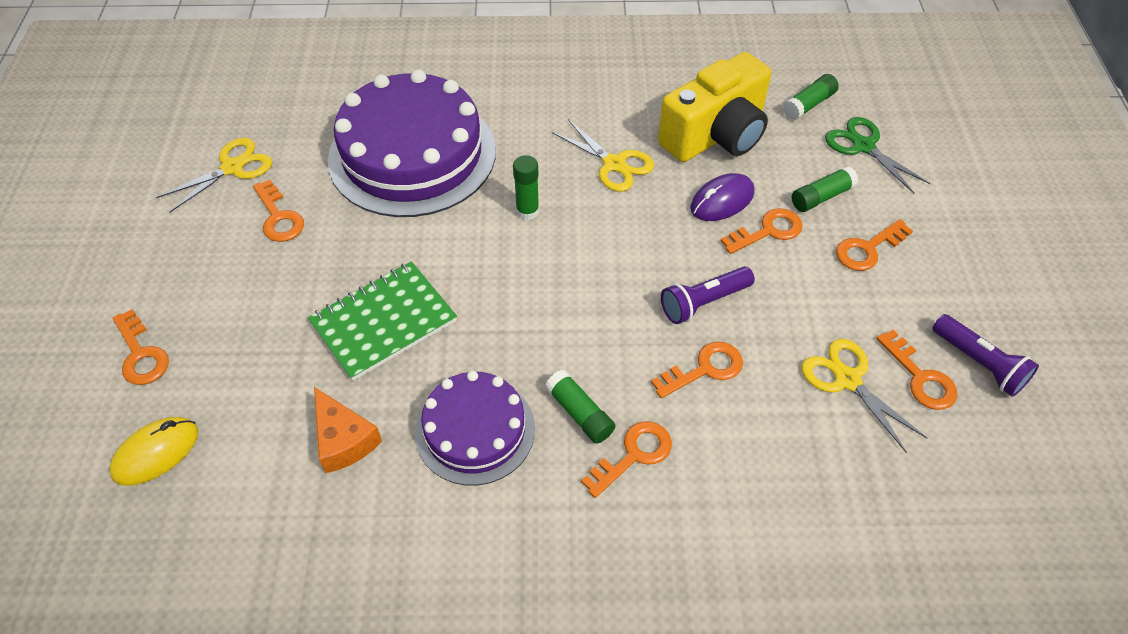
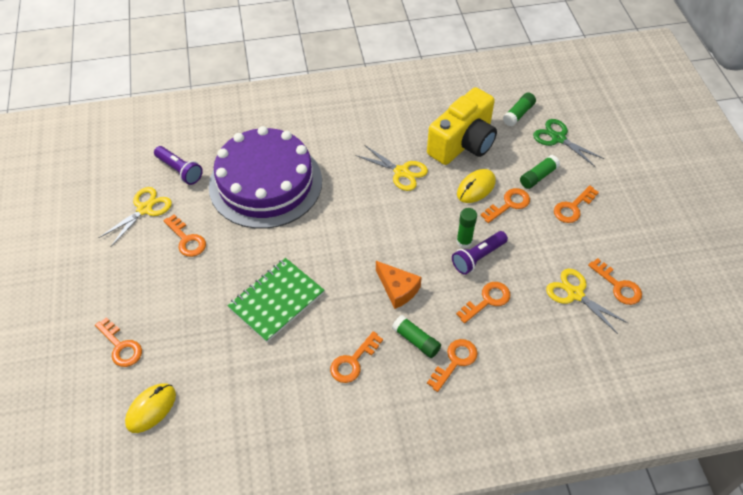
camera: 10 degrees left, 0 degrees up
(343, 440) = (271, 381): orange cheese -> orange cheese (398, 289)
(475, 430) = (353, 361): purple cake -> orange key
(527, 211) = (352, 212): green glue stick -> green glue stick (464, 242)
(722, 201) = (476, 188): purple mouse -> yellow mouse
(979, 364) = (651, 272): purple flashlight -> purple flashlight (179, 170)

